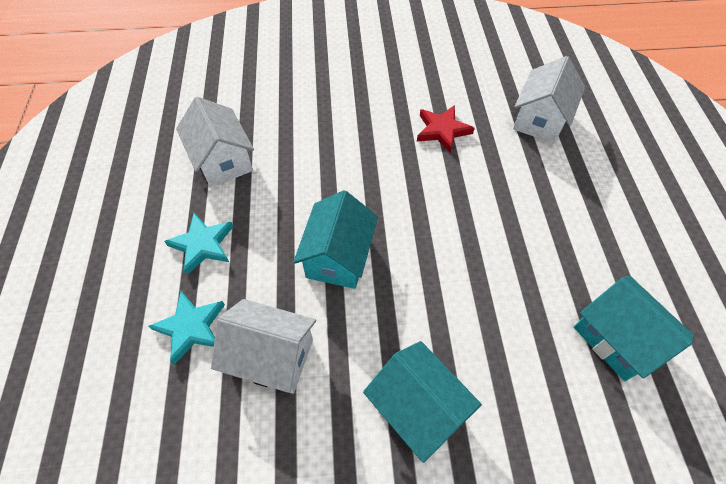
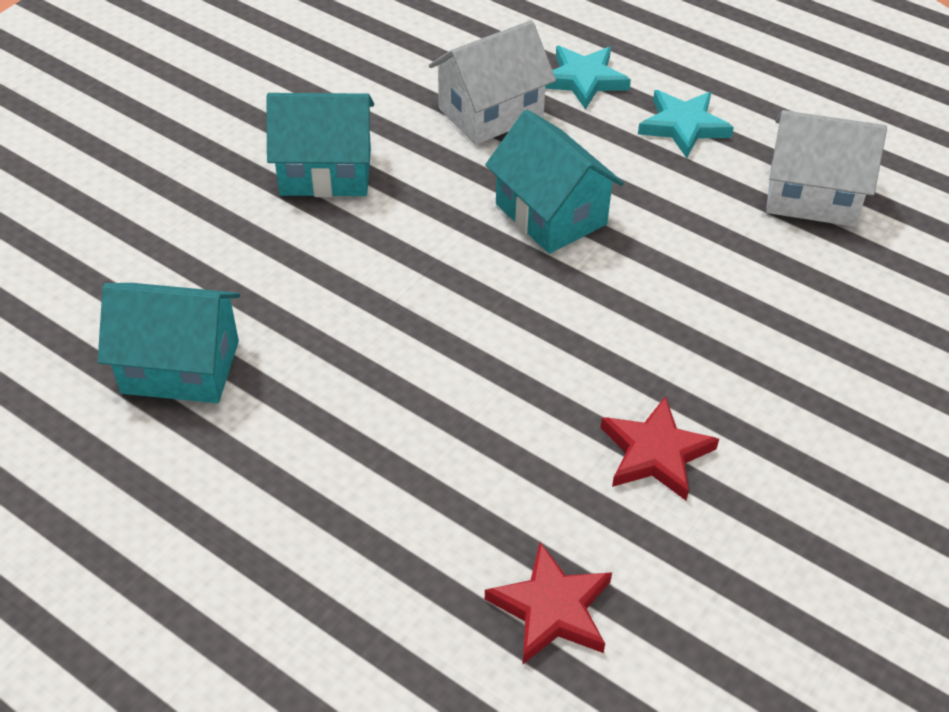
camera: 130 degrees right, 10 degrees down
(540, 119) = (551, 609): white house -> red star

